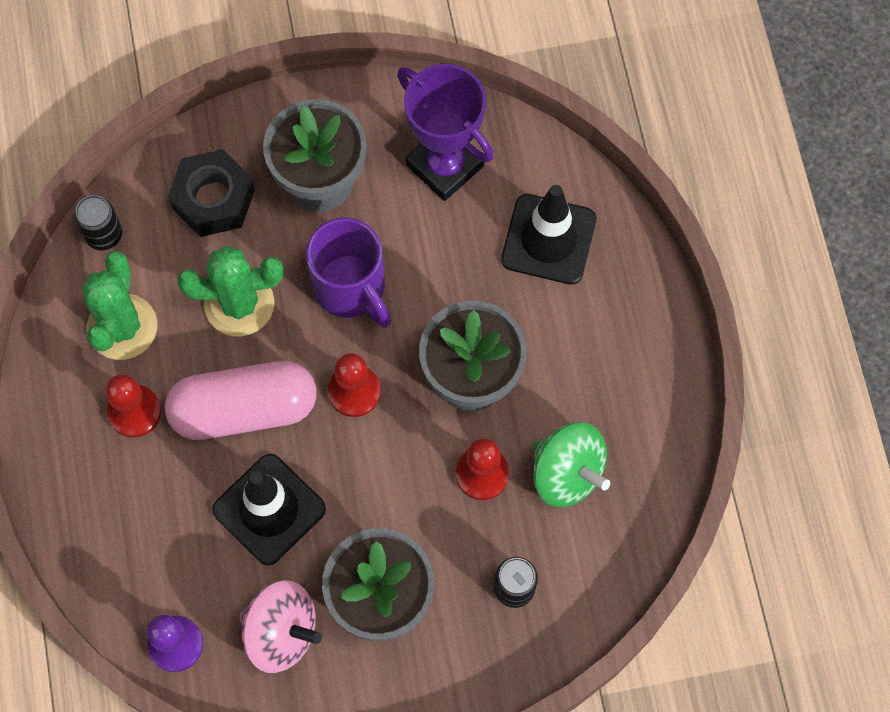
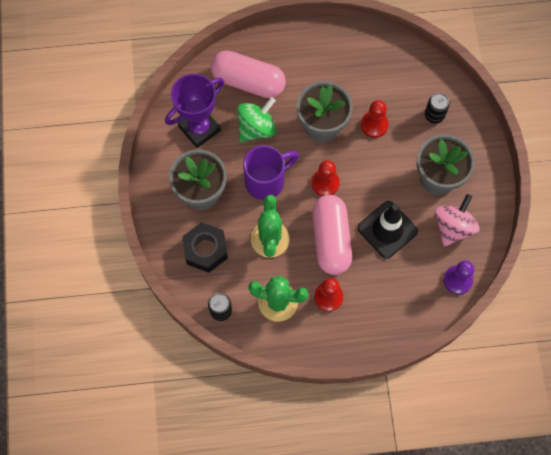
camera: 85 degrees left, 0 degrees up
(548, 239) = (248, 82): black traffic cone -> pink capsule
(567, 473) = (376, 86): green spinning top -> green spinning top (256, 128)

